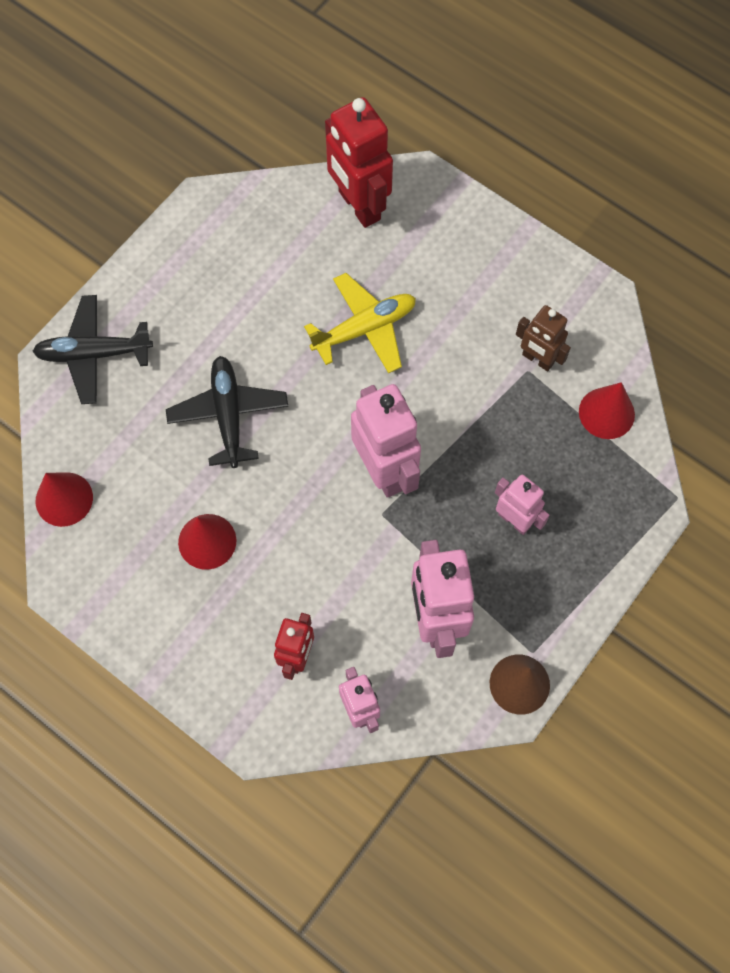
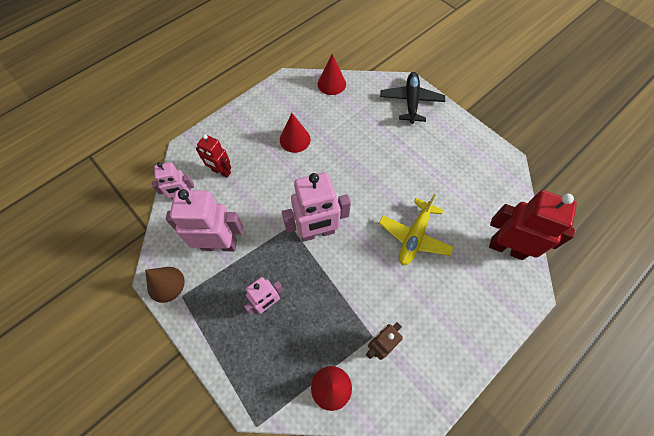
camera: 100 degrees right, 5 degrees down
(228, 415) = (366, 157): black plane -> none
(358, 206) = (507, 248): red robot -> red robot turned 45 degrees clockwise
(365, 329) = (414, 236): yellow plane -> yellow plane turned 45 degrees clockwise

